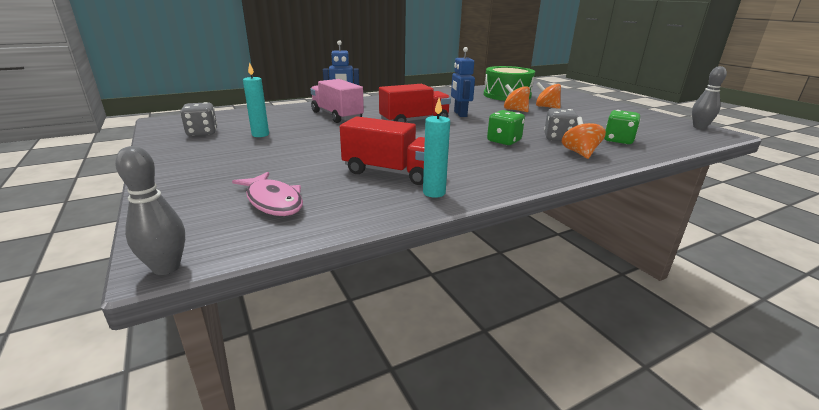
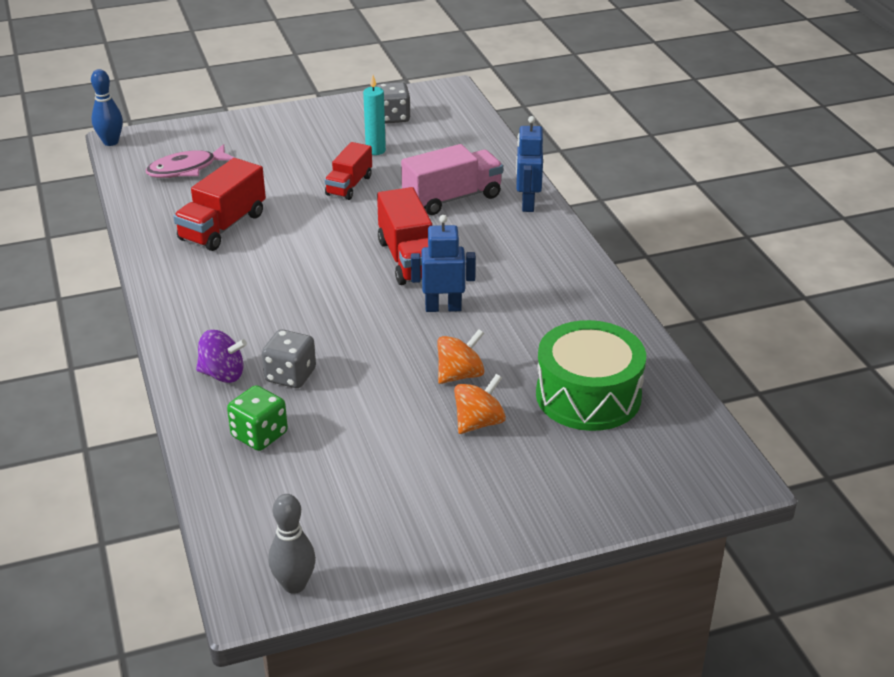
camera: 100 degrees right, 10 degrees up
(166, 268) = (111, 142): grey bowling pin -> blue bowling pin
(317, 138) = (349, 185): none -> red truck
(434, 193) = (162, 246): turquoise candle -> none
(504, 141) = (293, 321): green dice -> none
(580, 153) = (222, 374): orange spinning top -> purple spinning top

